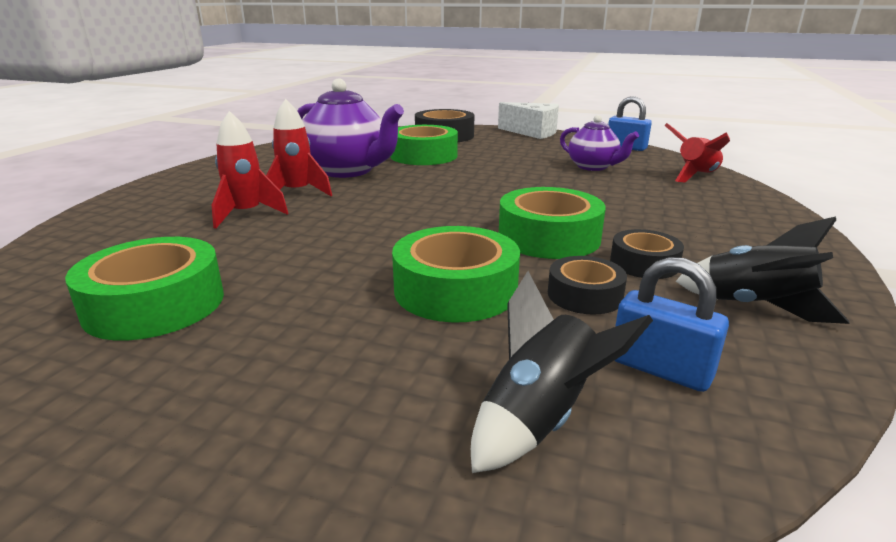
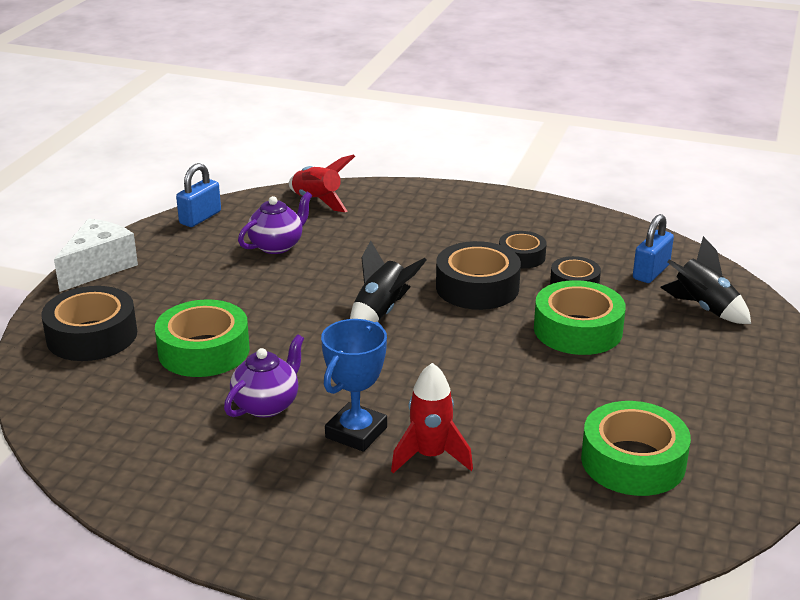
camera: 90 degrees left, 5 degrees up
(297, 193) = (356, 432): red rocket -> blue trophy
(348, 171) = (267, 405): purple teapot -> purple teapot, size x0.59
(549, 237) = (477, 287): green tape -> black tape
(754, 306) = (576, 233): black rocket -> black rocket (381, 312)

